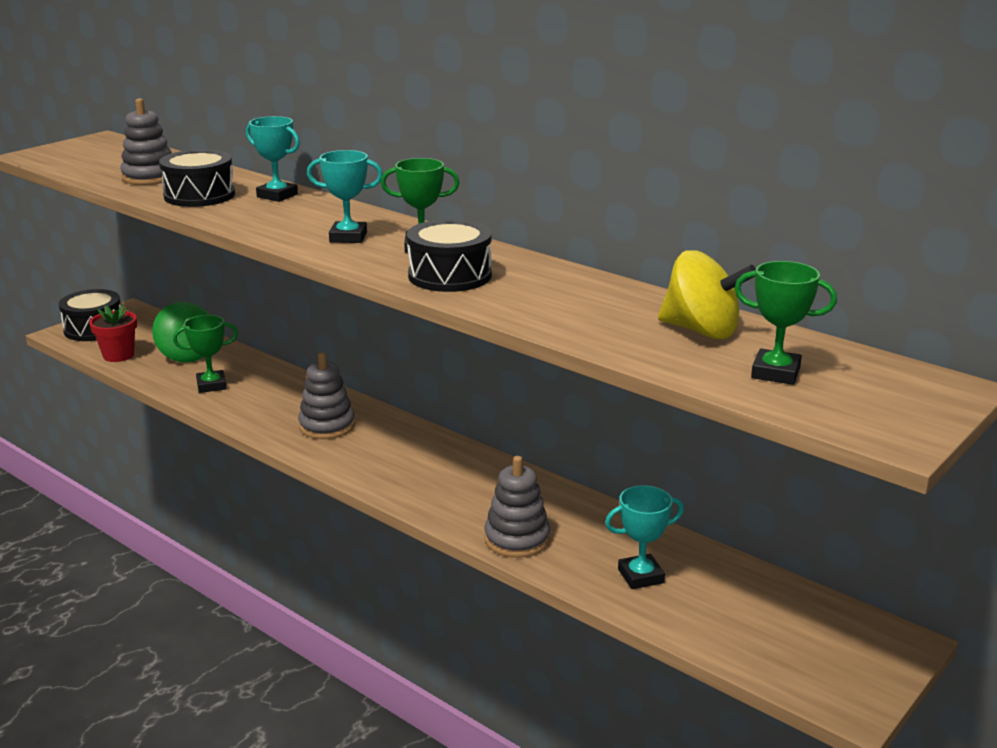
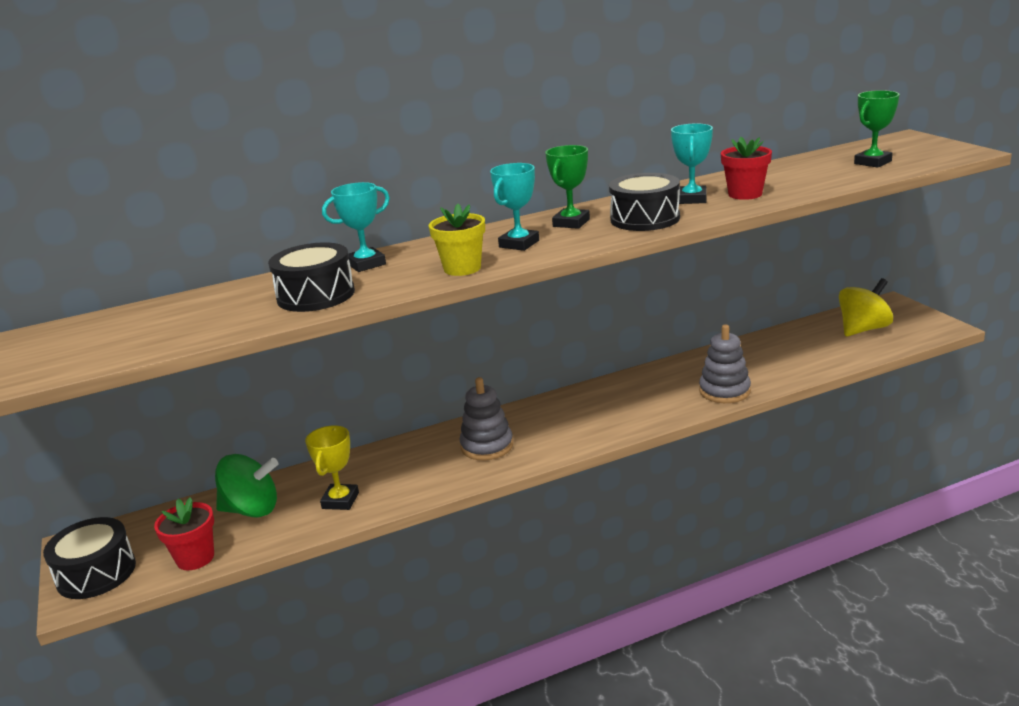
camera: 60 degrees left, 0 degrees up
(149, 177) = (212, 317): grey stacking toy -> none
(211, 385) = (340, 501): green trophy -> yellow trophy
(274, 229) = (462, 268): none -> yellow flower pot
(570, 312) = (745, 194): none -> red flower pot
(640, 576) = (793, 358): turquoise trophy -> turquoise trophy (692, 199)
(701, 331) = (800, 170): yellow spinning top -> yellow spinning top (863, 329)

